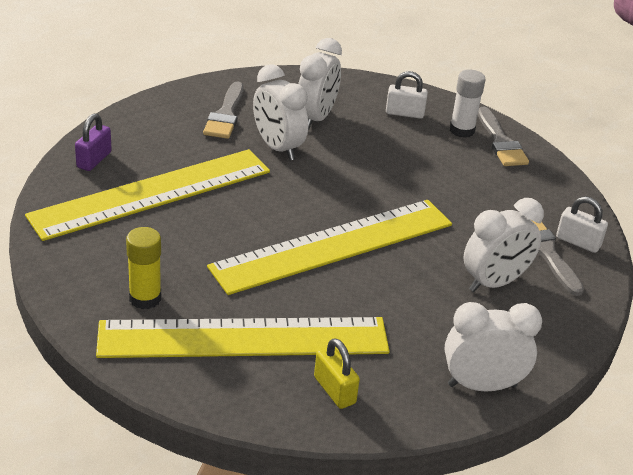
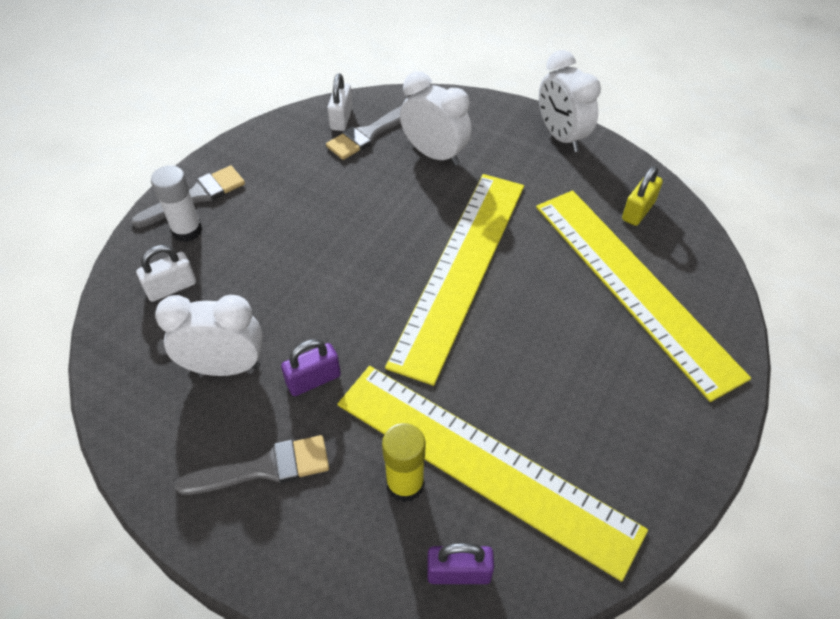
camera: 110 degrees left, 15 degrees up
(145, 298) = (649, 382): yellow glue stick -> yellow glue stick (405, 484)
(277, 148) = (313, 380): white clock -> purple padlock
(333, 245) = (460, 269): yellow ruler -> yellow ruler turned 75 degrees clockwise
(404, 113) = (171, 287): white padlock -> white padlock turned 75 degrees clockwise

